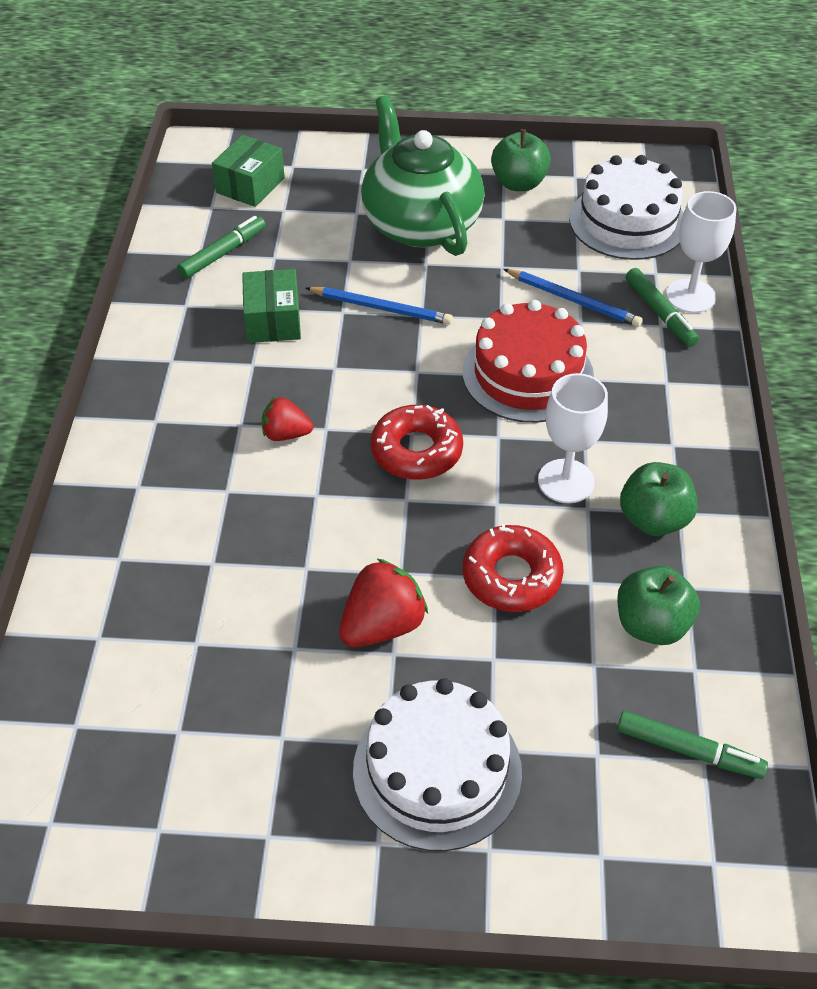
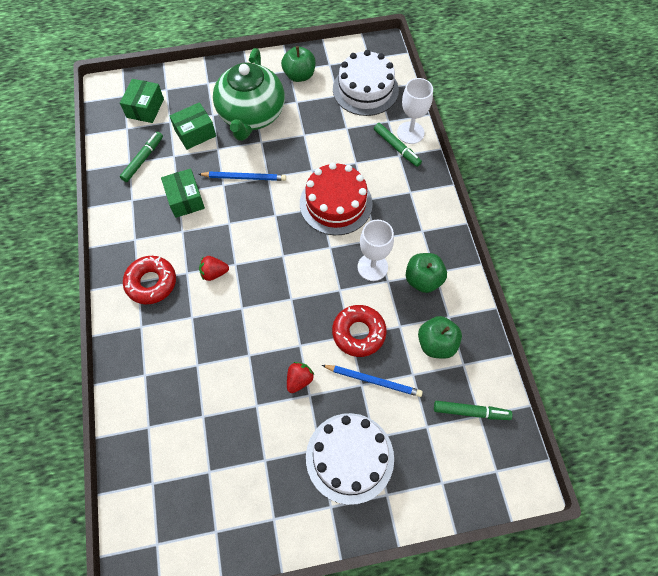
camera: 15 degrees left, 15 degrees up
(319, 232) = (195, 133): none -> green box
(382, 625) = (299, 380): red strawberry -> red strawberry, size x0.63
(416, 451) = (288, 267): red donut -> red donut (151, 283)
(420, 223) = (251, 115): green teapot -> green teapot turned 135 degrees counterclockwise
(573, 300) = (348, 149): blue pencil -> blue pencil (373, 380)

